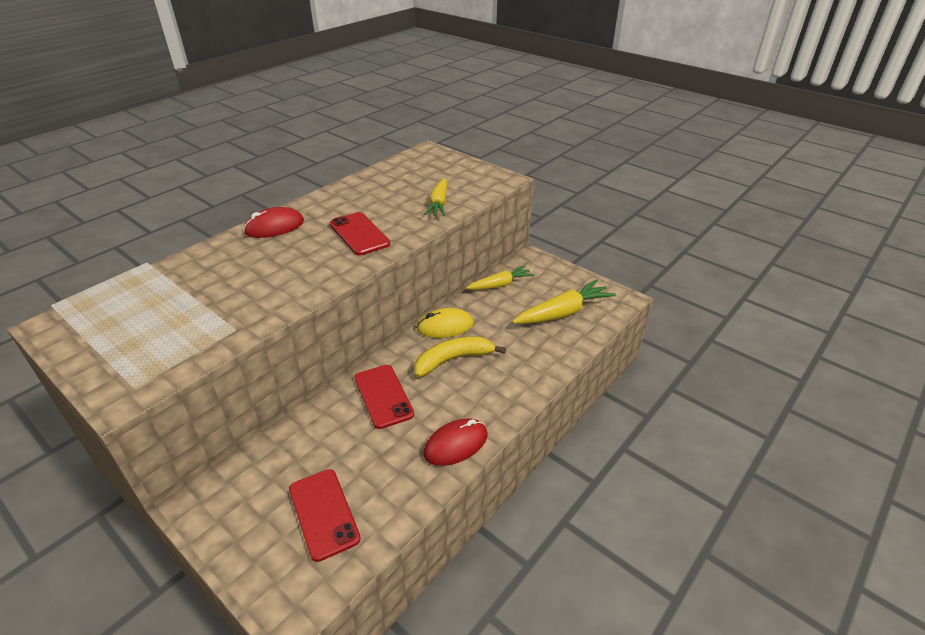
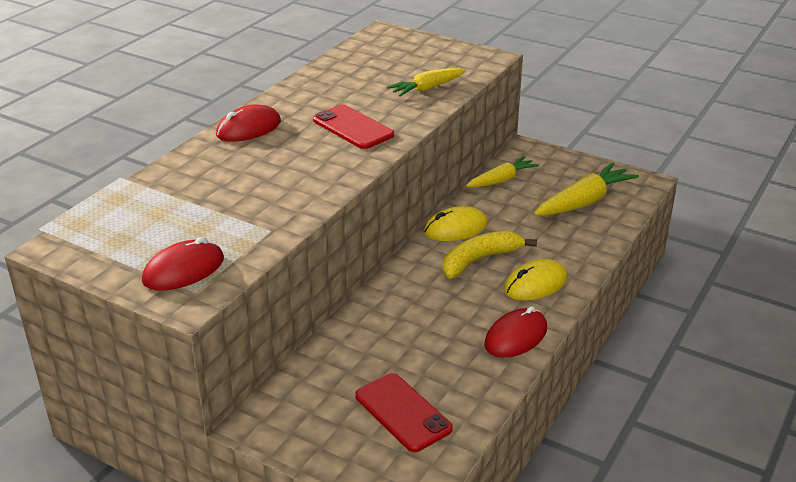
camera: 10 degrees left, 5 degrees down
(138, 362) = (183, 270): none -> red mouse
(383, 396) = (416, 302): red phone -> none
(438, 203) = (427, 89): yellow carrot -> yellow carrot turned 60 degrees clockwise
(493, 390) = (535, 284): none -> yellow mouse

